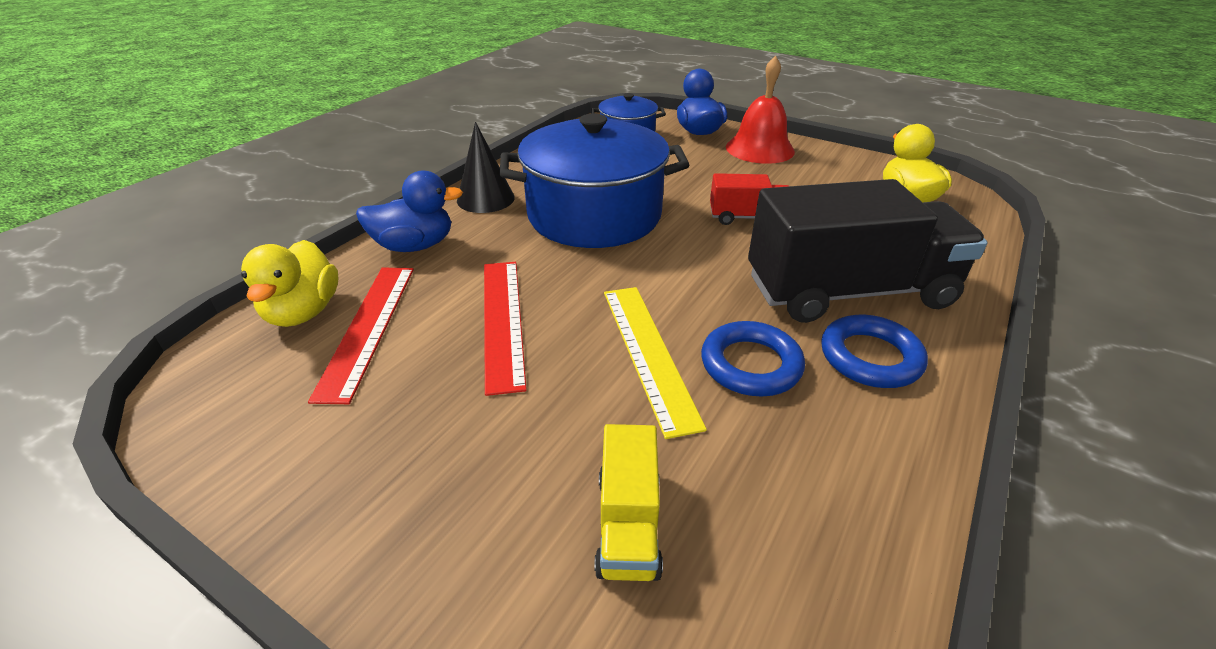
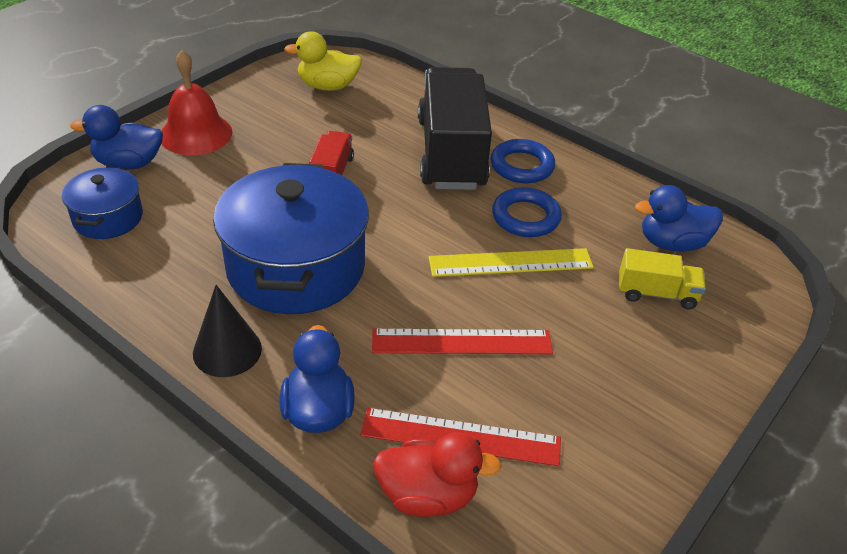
camera: 85 degrees left, 5 degrees up
(303, 312) = (428, 495): yellow duck -> red duck
(776, 559) = (672, 243): none -> blue duck

